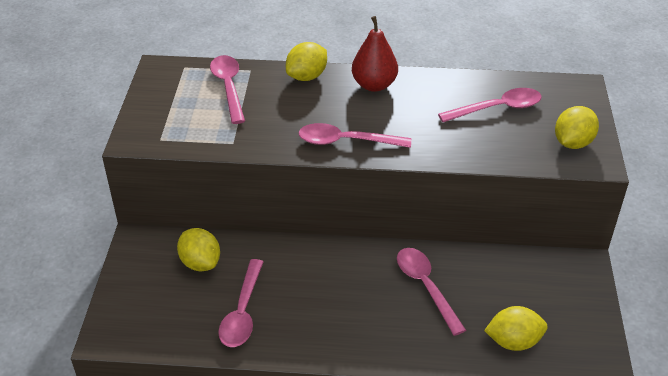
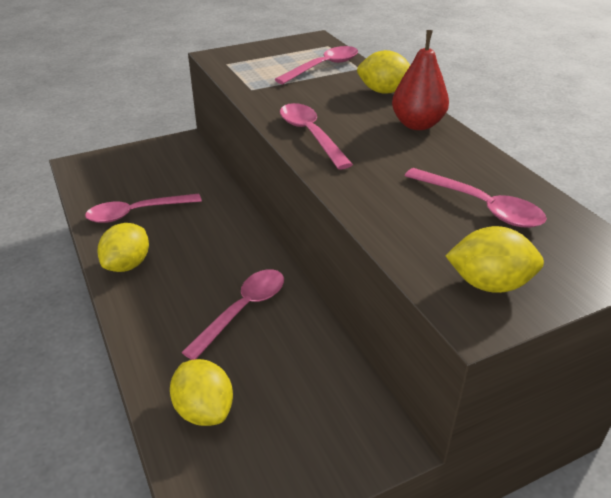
camera: 60 degrees right, 5 degrees down
(200, 263) = (180, 174): yellow lemon -> yellow lemon (127, 265)

